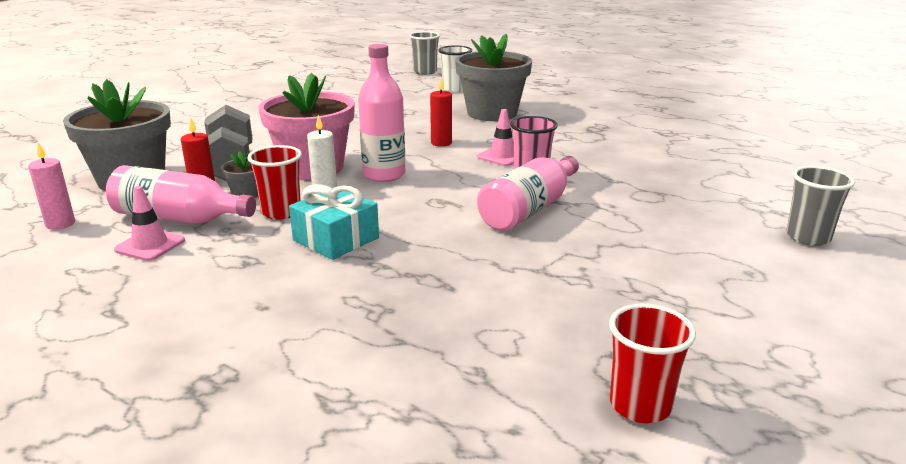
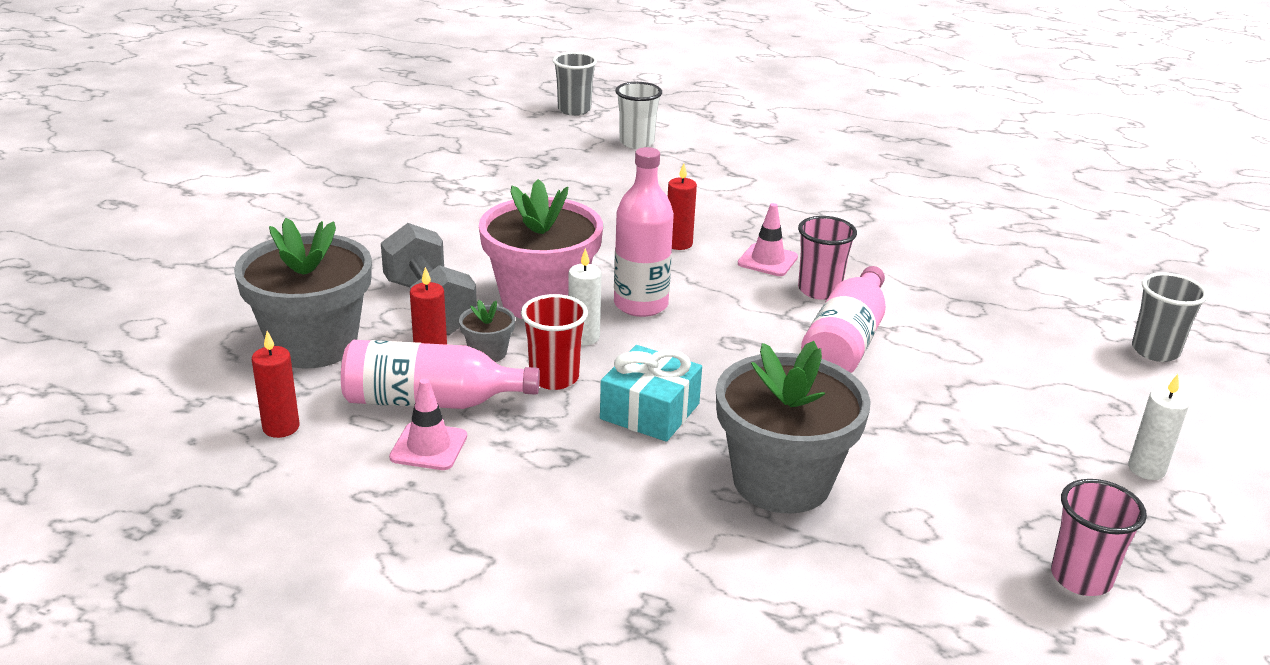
camera: 15 degrees left, 5 degrees up
(60, 224) = (281, 427): pink candle -> red candle
(492, 113) = (711, 184): grey flower pot -> grey flower pot (781, 481)
(640, 405) = (1081, 578): red cup -> pink cup
(756, 324) = (1146, 469): none -> white candle

